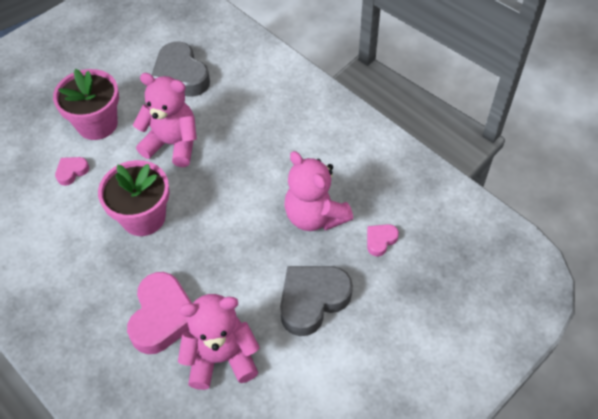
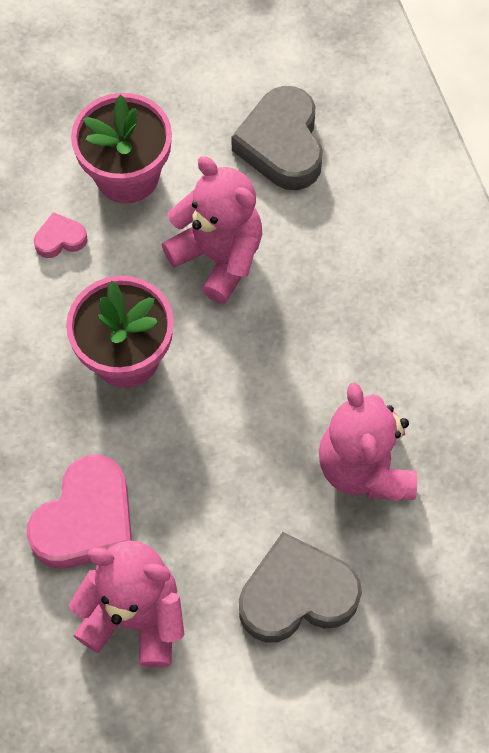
camera: 25 degrees right, 10 degrees up
(380, 240) = (439, 550): pink heart -> none

